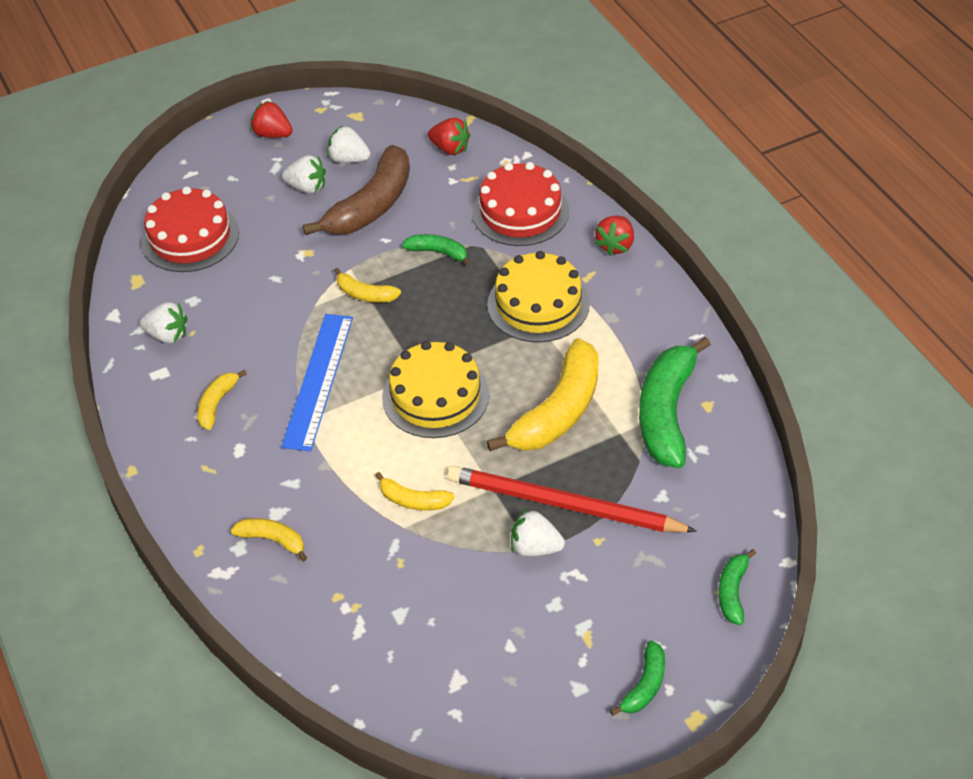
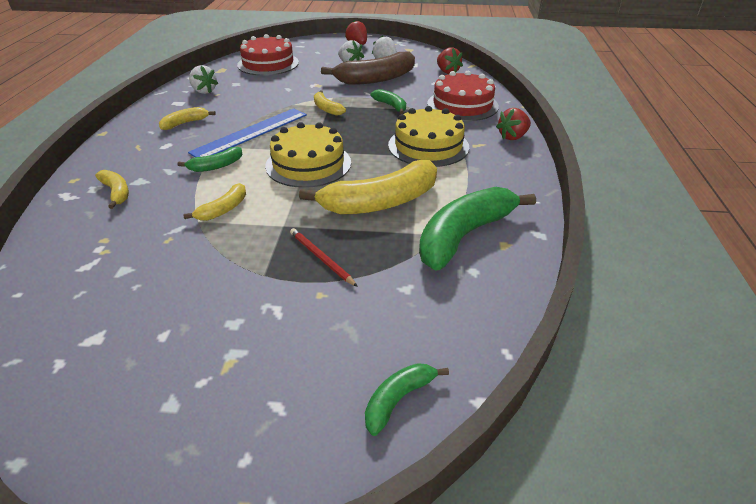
camera: 30 degrees right, 10 degrees down
(413, 500) = (223, 209): yellow banana -> yellow banana turned 105 degrees counterclockwise
(535, 547) = (267, 275): white strawberry -> none
(564, 505) = (321, 258): red pencil -> red pencil, size x0.46
(645, 685) = (227, 440): green banana -> green banana (216, 166)

